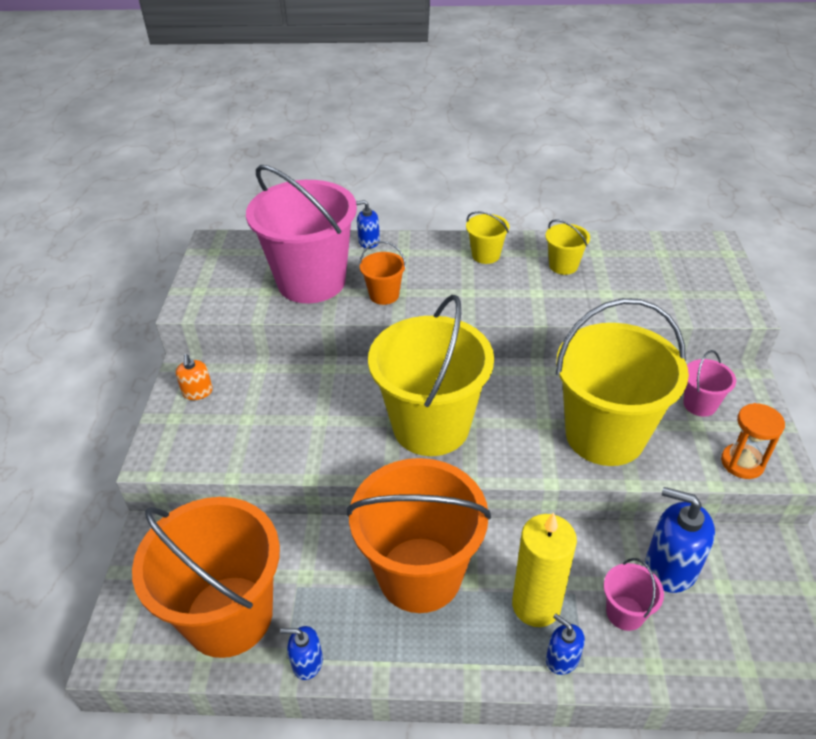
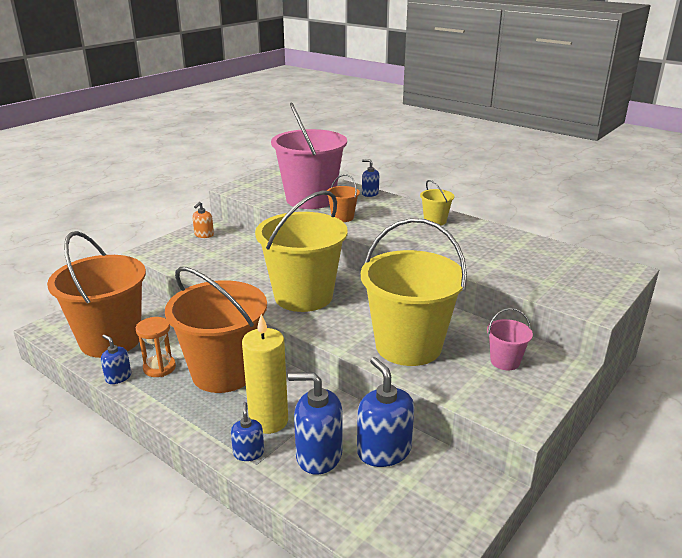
camera: 35 degrees right, 15 degrees down
(563, 266) = (482, 242): yellow bucket -> none
(625, 613) = (318, 455): pink bucket -> blue soap dispenser
(742, 463) = (492, 403): orange hourglass -> orange hourglass (159, 367)

